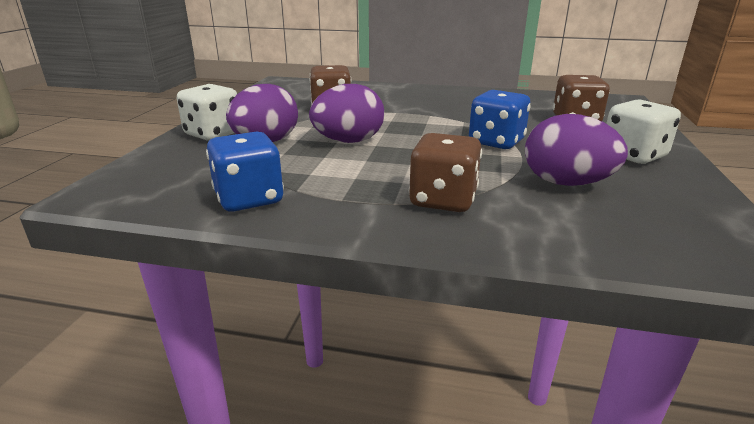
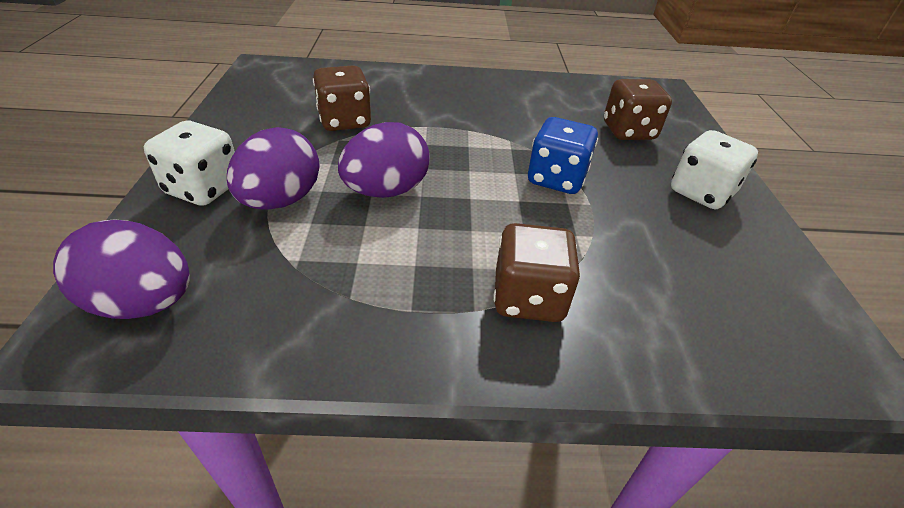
camera: 15 degrees left, 15 degrees up
(249, 199) = (294, 324): blue dice -> none
(566, 183) = (648, 250): purple egg -> purple egg (143, 303)

